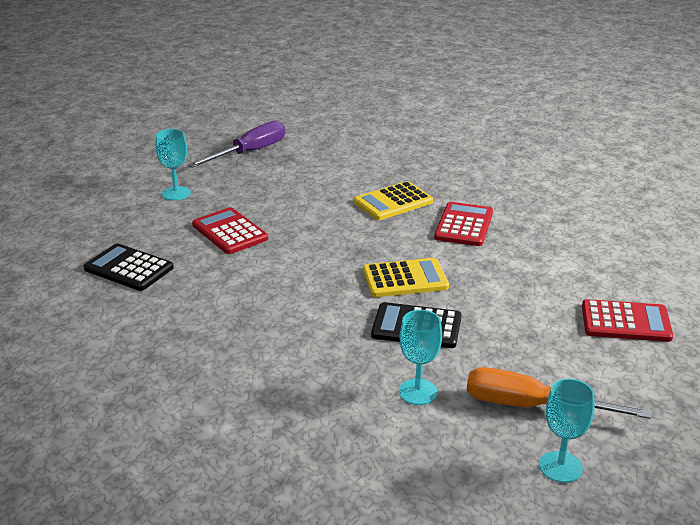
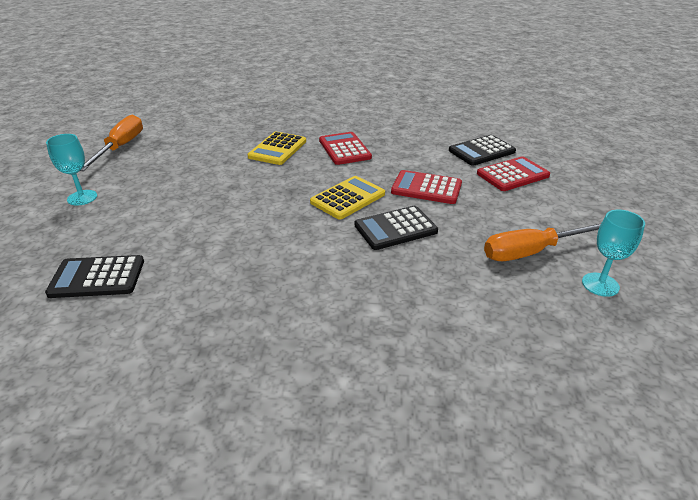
camera: 35 degrees left, 5 degrees up
(229, 232) = (167, 212): red calculator -> red calculator (426, 188)
(249, 152) = (120, 147): purple screwdriver -> orange screwdriver
(418, 392) = (453, 275): turquoise goblet -> none
(625, 282) = (481, 151): none -> black calculator

